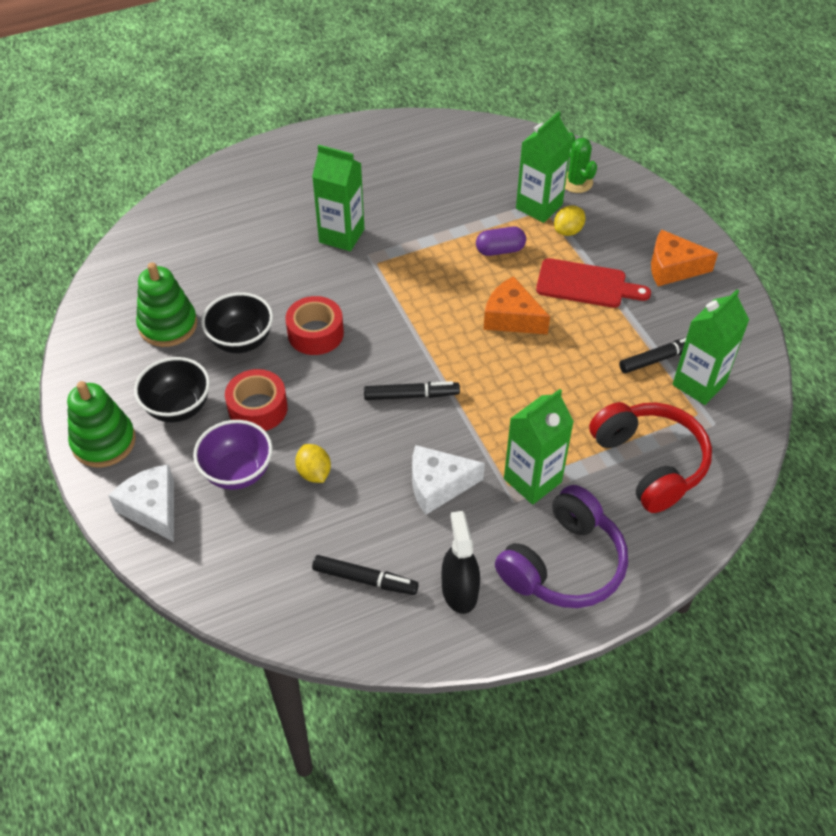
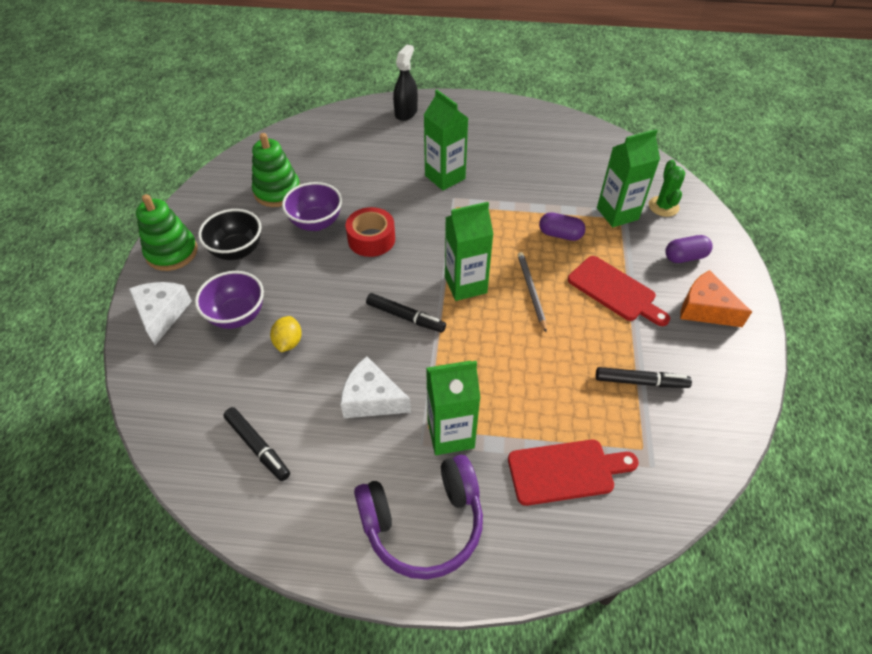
camera: 30 degrees right, 0 degrees up
(241, 341) = (316, 223): black bowl -> purple bowl
(258, 408) = (288, 275): red tape -> none
(459, 590) = (321, 497): black spray bottle -> black spray bottle (406, 112)
(511, 318) = (531, 291): orange cheese -> grey pencil
(568, 231) = (629, 242): yellow lemon -> none
(626, 225) = (685, 257): none -> purple capsule
(649, 463) = (565, 471): red headphones -> red cutting board
(699, 384) = (662, 422): green carton -> green carton (465, 285)

